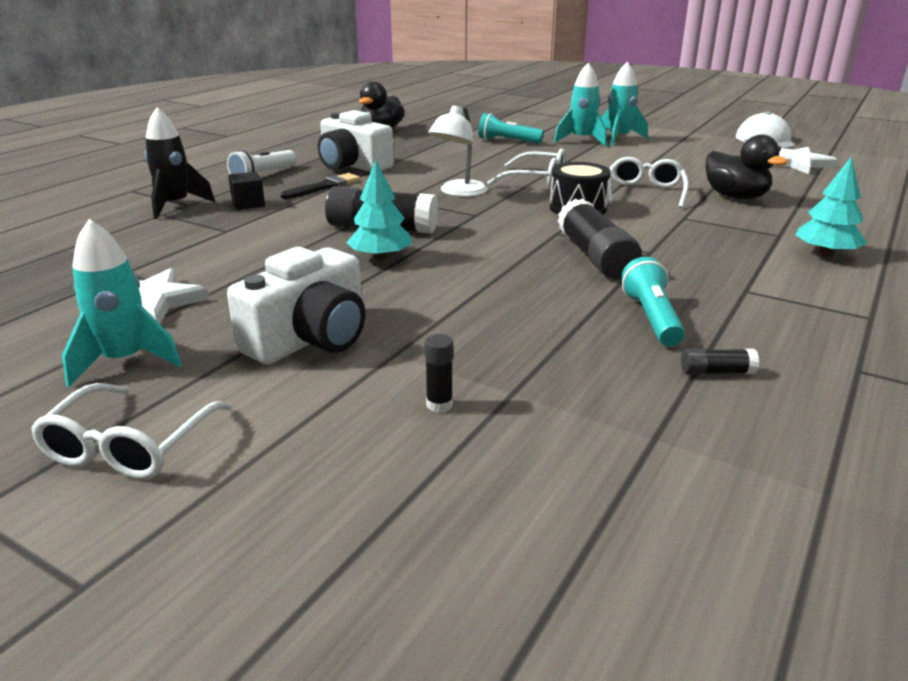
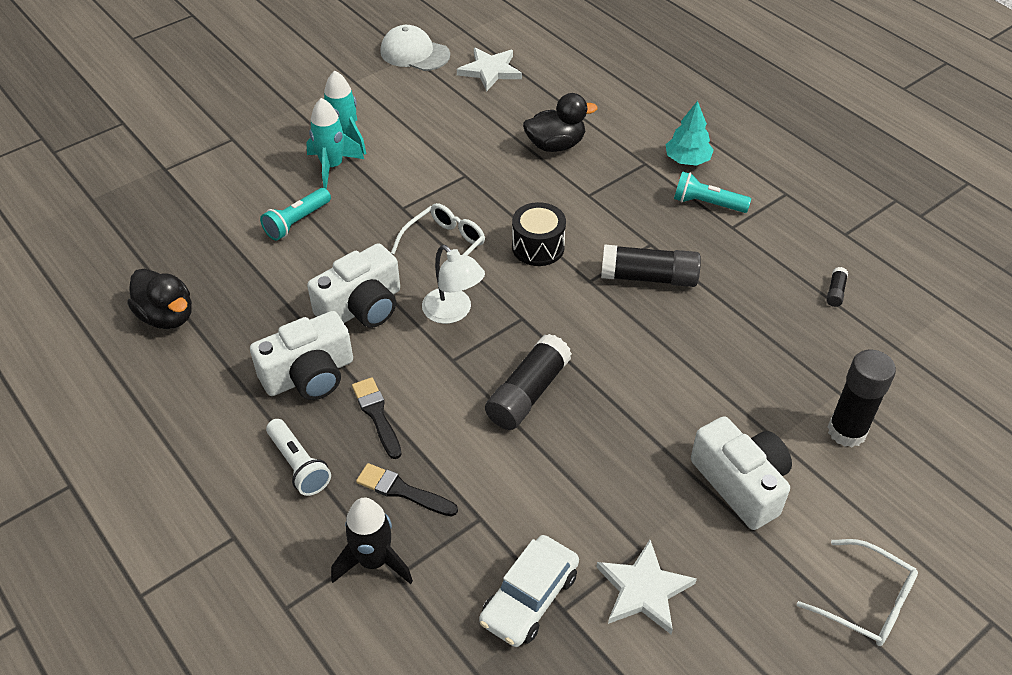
camera: 70 degrees left, 20 degrees up
(125, 361) = (748, 607): turquoise rocket -> none
(139, 258) = (529, 598): none -> white car
(248, 204) = (402, 491): black cube -> black brush
(380, 257) = (600, 409): turquoise tree -> none
(436, 168) = (362, 307): none -> white camera
(439, 404) = (846, 431): black glue stick -> black glue stick, size x2.25
(644, 192) = (518, 191): white glasses -> none
(651, 318) = (760, 290): turquoise flashlight -> turquoise flashlight (707, 203)

